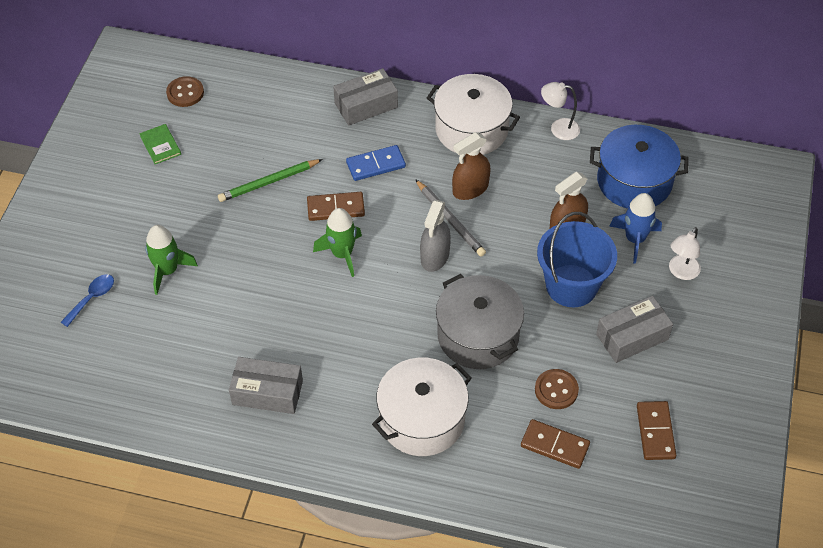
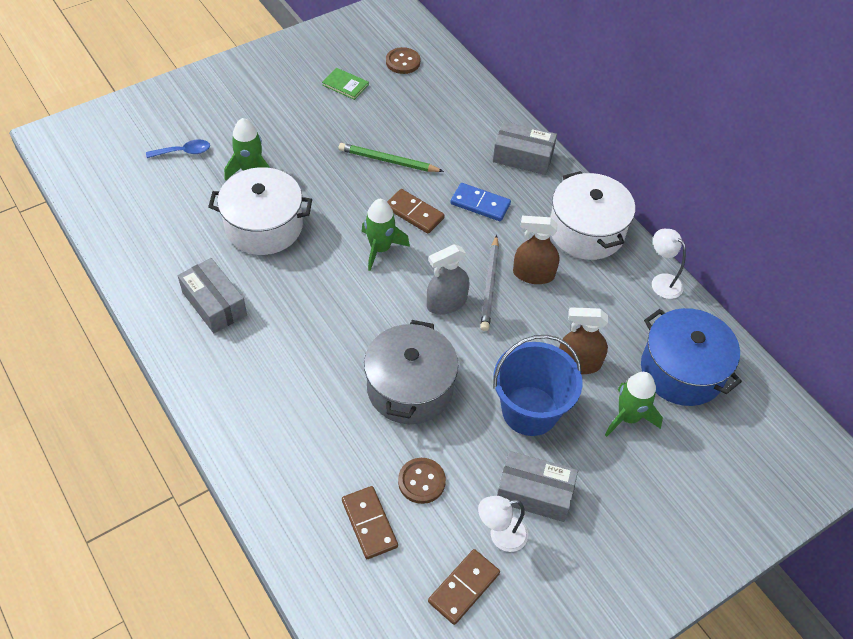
camera: 40 degrees right, 0 degrees up
(160, 145) = (345, 85): green book -> green book turned 75 degrees counterclockwise
(422, 419) = (294, 414): white pot -> white pot (264, 226)
(635, 239) = (628, 417): blue rocket -> green rocket
(681, 272) = (639, 476): white lamp -> white lamp (500, 536)

